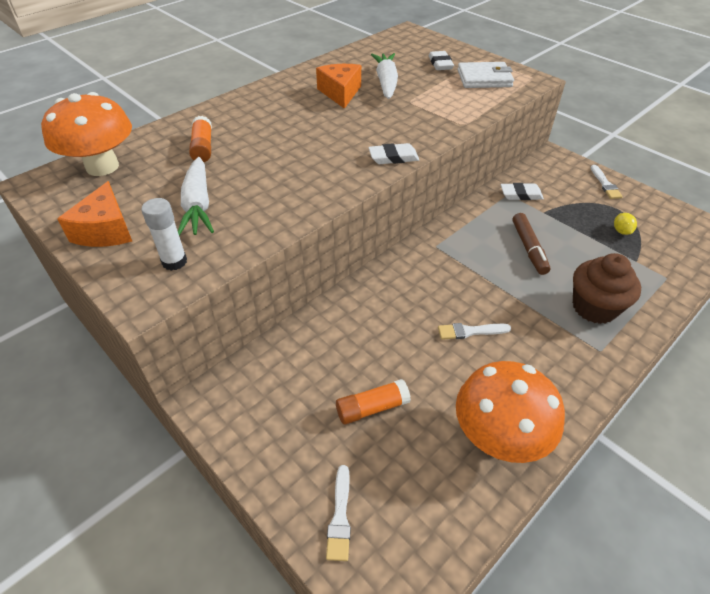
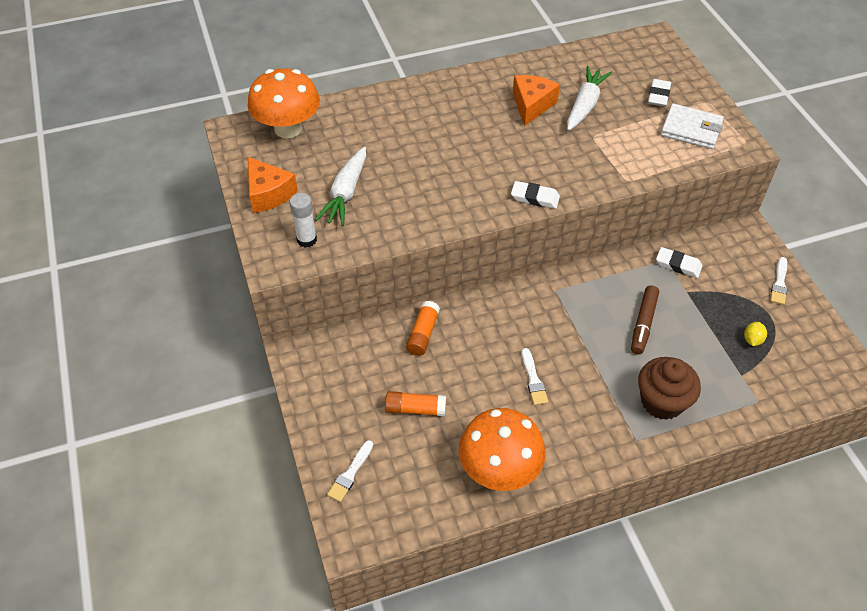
camera: 25 degrees right, 5 degrees up
(106, 230) = (268, 194): orange cheese -> orange cheese turned 60 degrees counterclockwise
(203, 147) = (376, 133): orange glue stick -> orange glue stick (423, 334)
(470, 331) = (533, 380): white brush -> white brush turned 120 degrees counterclockwise

